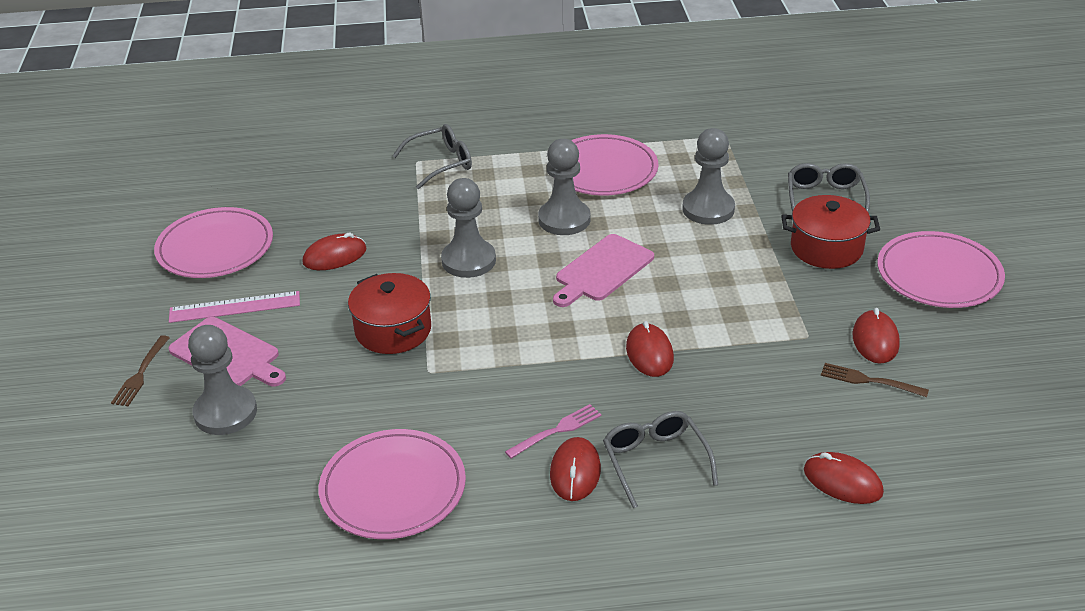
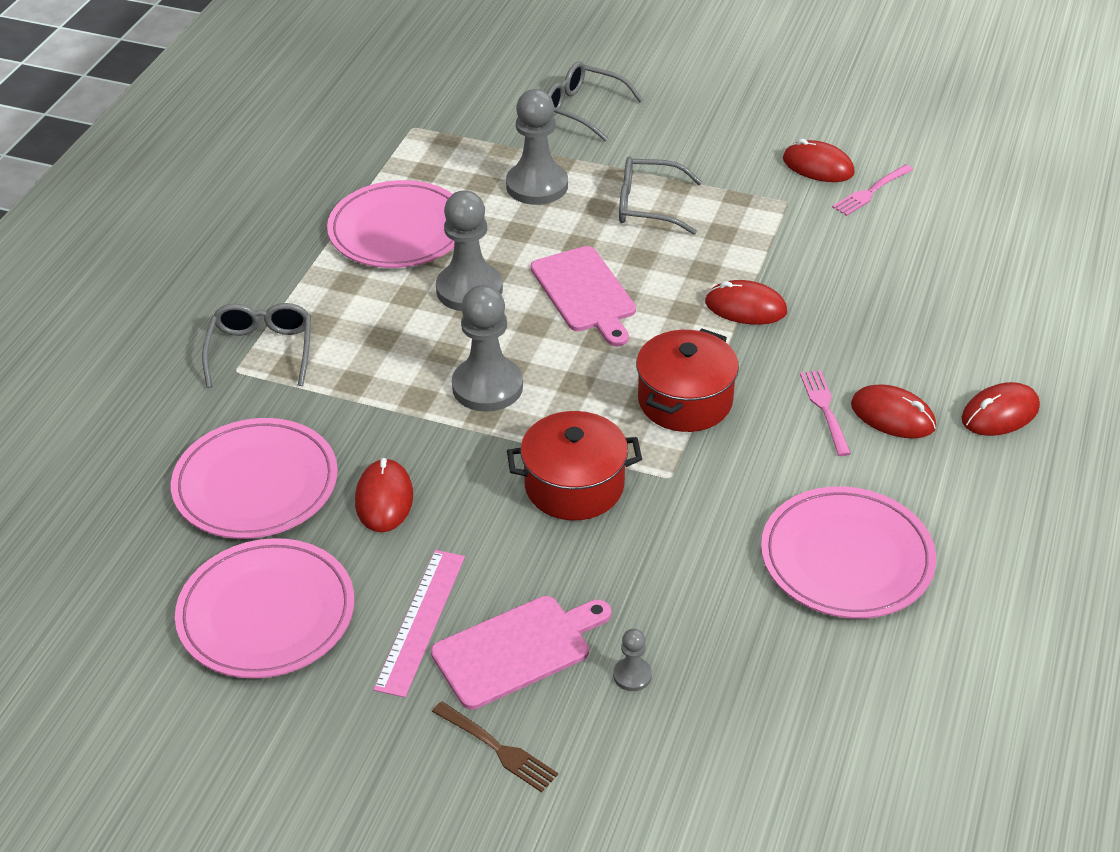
camera: 65 degrees left, 5 degrees up
(225, 412) = (632, 675): grey pawn -> grey pawn, size x0.46
(655, 461) = (905, 358): grey glasses -> grey glasses (648, 206)
(826, 248) = (662, 139): red pot -> red pot (685, 400)
(842, 481) = (991, 257): red mouse -> red mouse (1000, 413)
(869, 381) = (871, 192): brown fork -> pink fork
(939, 274) = (751, 95): pink plate -> pink plate (256, 484)

